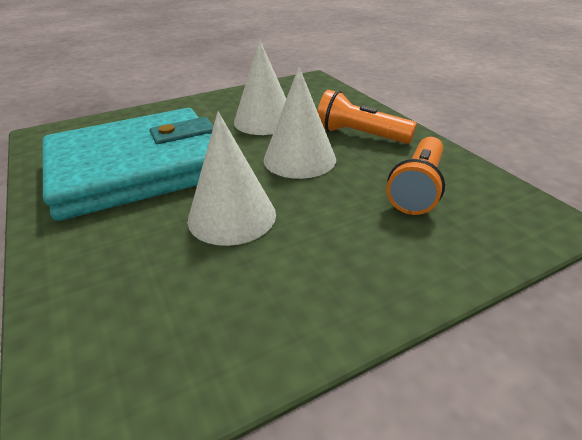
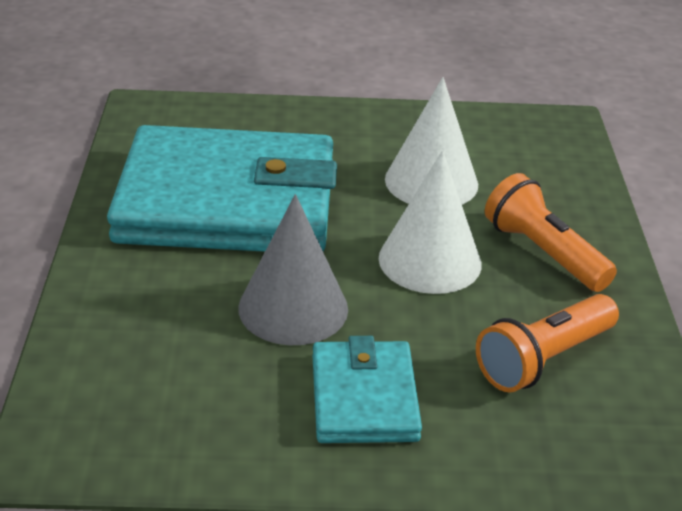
camera: 25 degrees right, 0 degrees up
(232, 216) = (293, 308): white cone -> grey cone
(331, 257) = (364, 398): none -> turquoise wallet

